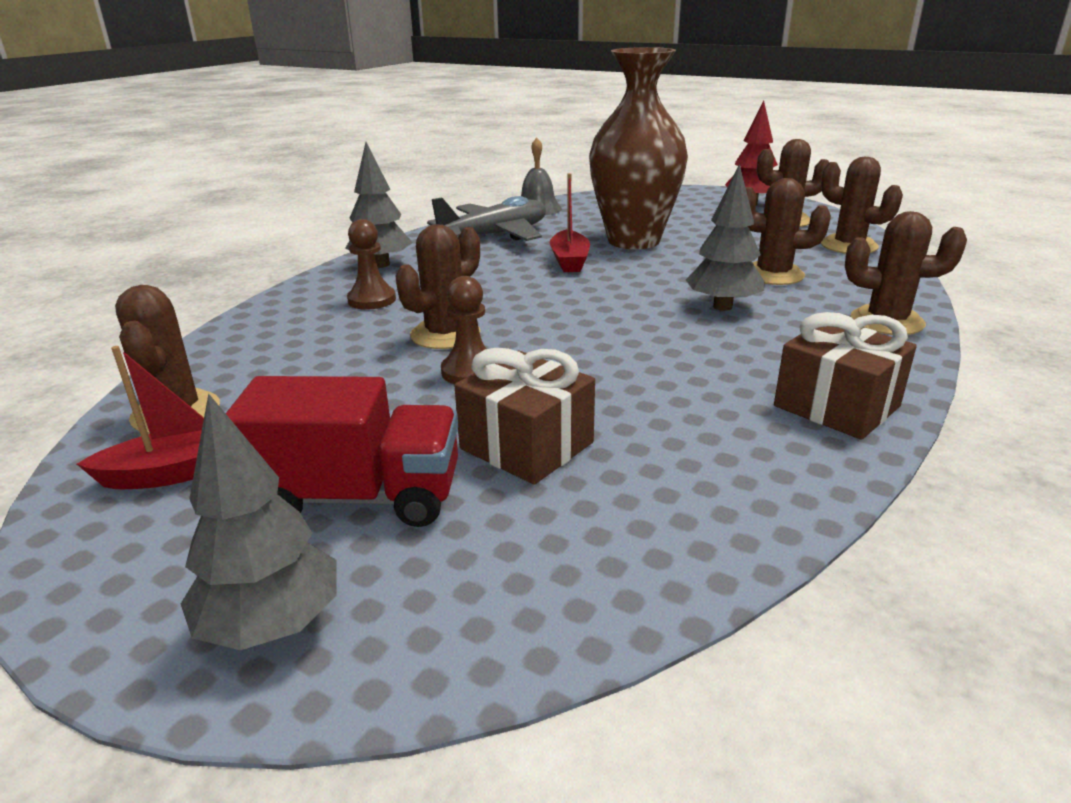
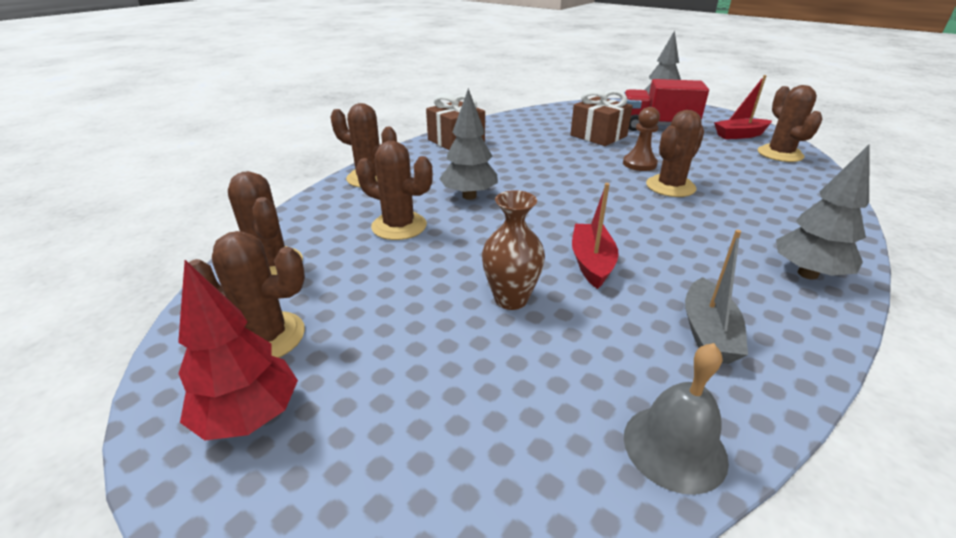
camera: 175 degrees left, 5 degrees up
(372, 300) = (759, 221): brown pawn -> none
(495, 236) = (707, 333): grey plane -> grey boat
(633, 241) = (511, 299): brown vase -> brown vase, size x0.49

